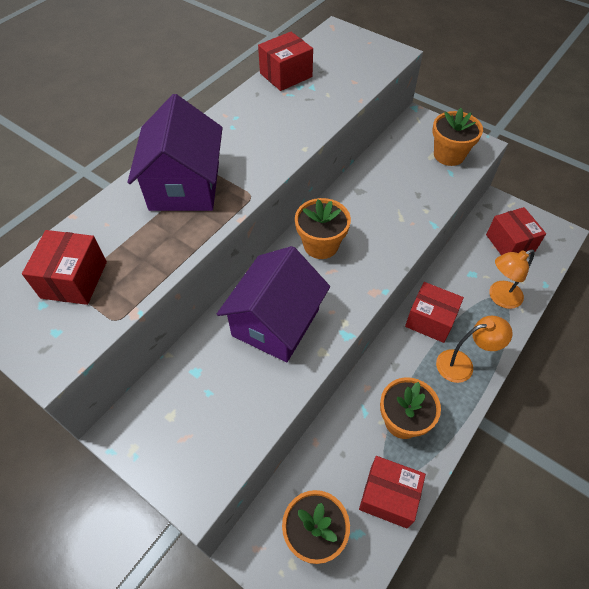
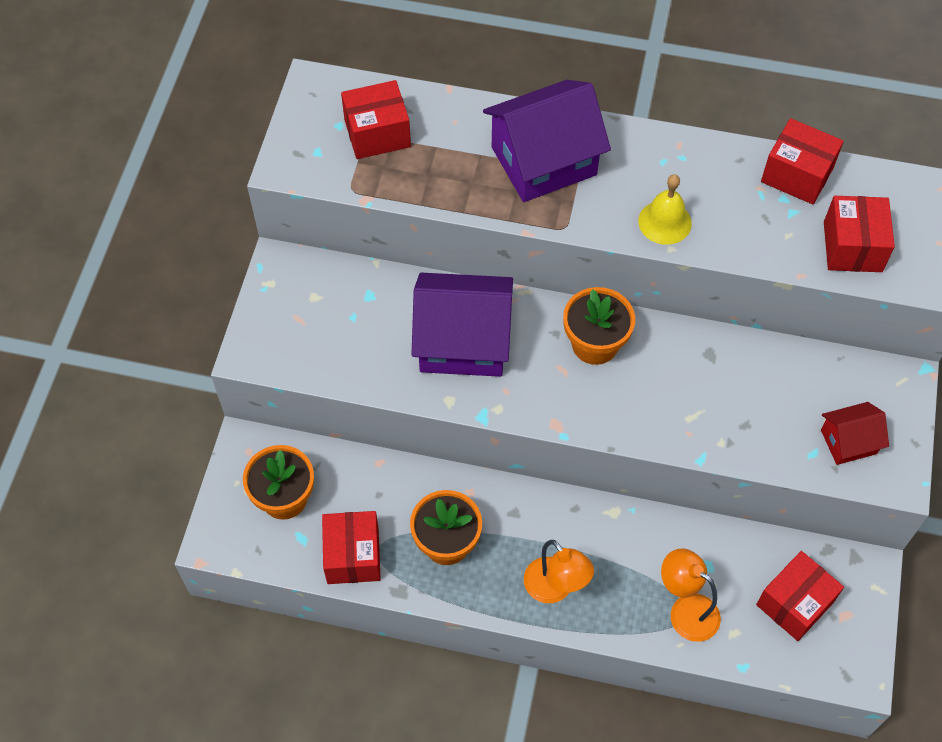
camera: 65 degrees right, 5 degrees up
(281, 143) = (664, 222): none -> yellow bell
(430, 320) = (602, 533): red box -> red box (852, 247)
(449, 155) = (848, 442): orange flower pot -> red house

